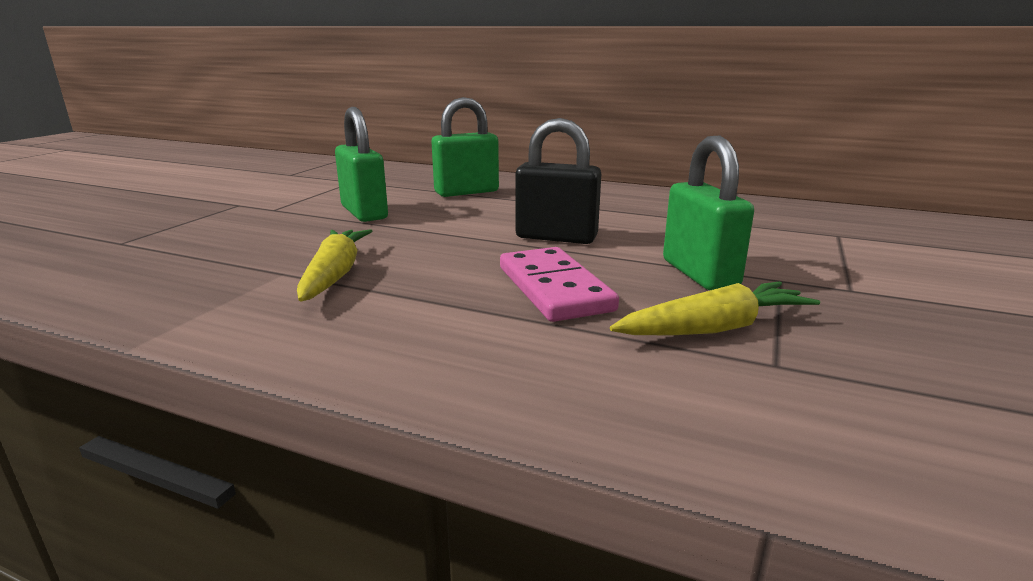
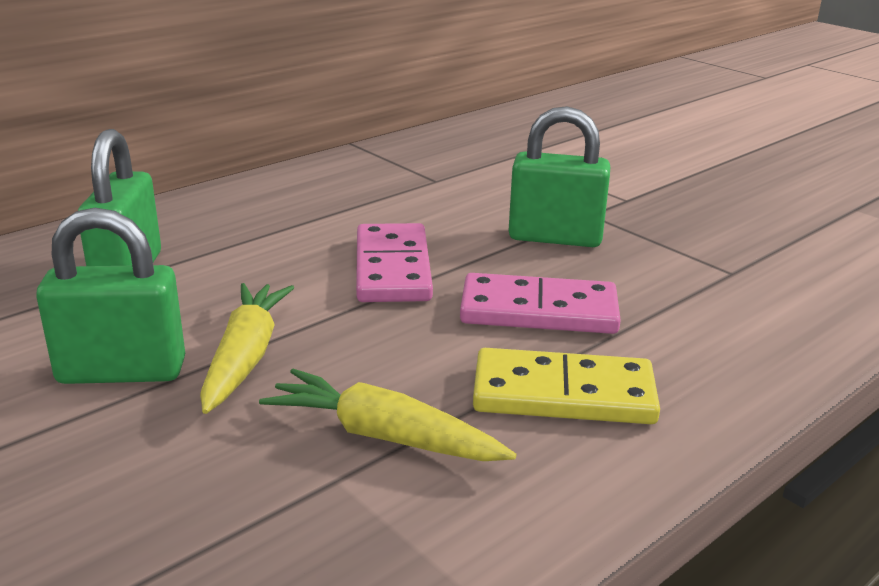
camera: 65 degrees left, 5 degrees up
(429, 317) = (563, 394): none -> yellow domino
(556, 237) = (392, 268): black padlock -> pink domino
(714, 328) = (666, 271): yellow carrot -> yellow carrot (245, 357)

